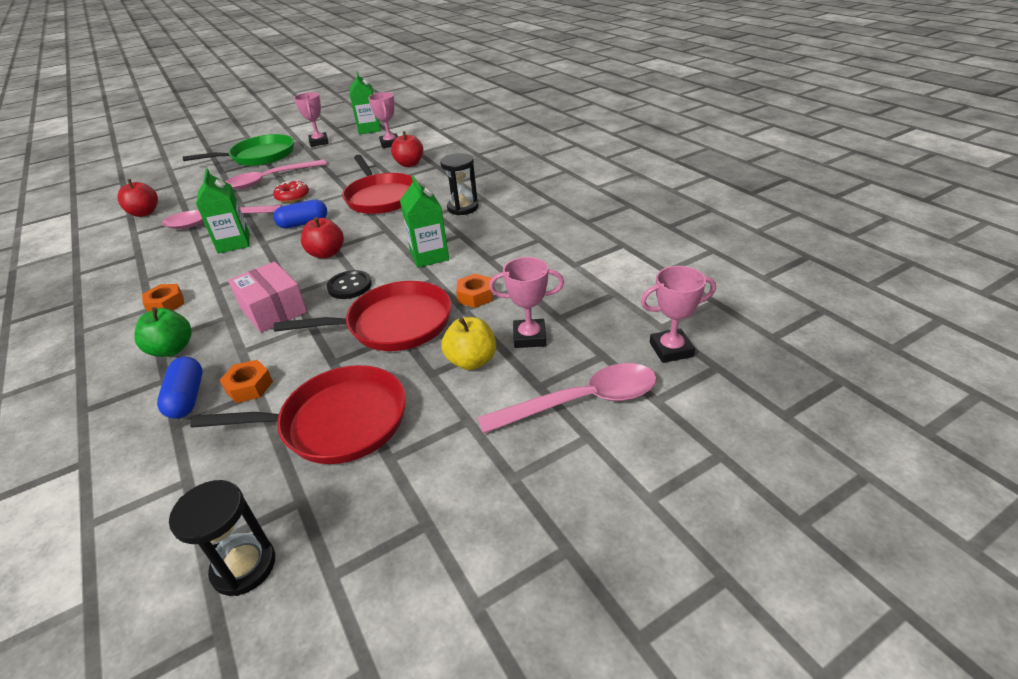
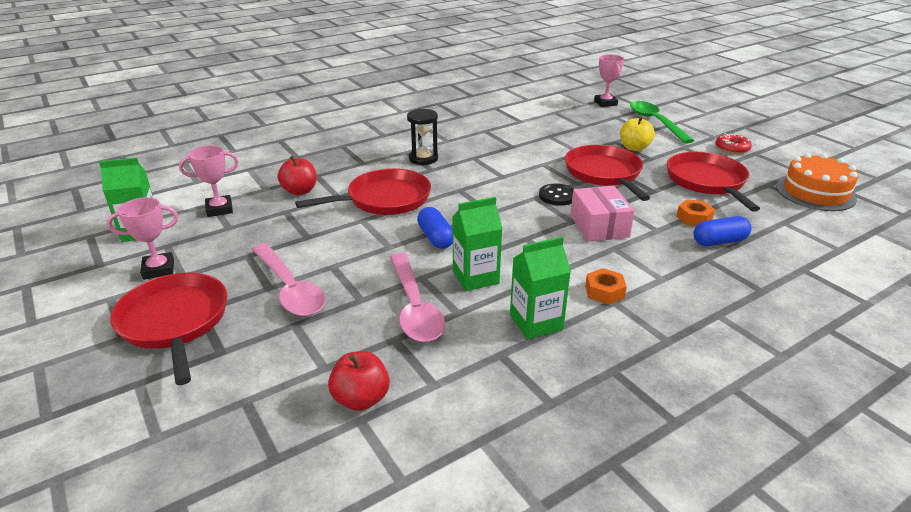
camera: 95 degrees left, 5 degrees down
(172, 349) = (669, 266): green apple -> none
(244, 566) = (815, 192): black hourglass -> orange cake
(260, 156) = (175, 322): green pan -> red pan
(273, 310) = (599, 226): pink box -> pink box turned 60 degrees counterclockwise
(292, 196) = (357, 258): red donut -> red donut (732, 148)
(326, 253) = (502, 214): red apple -> none
(429, 256) = (509, 167): green carton -> green carton (536, 322)
(475, 296) = (564, 149): orange nut -> none
(529, 337) = (605, 133): pink trophy -> none
(582, 401) = (655, 122): pink spoon -> green spoon

